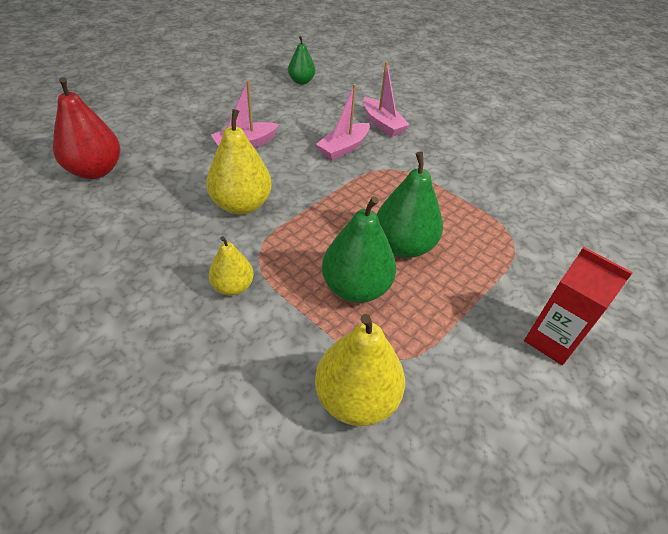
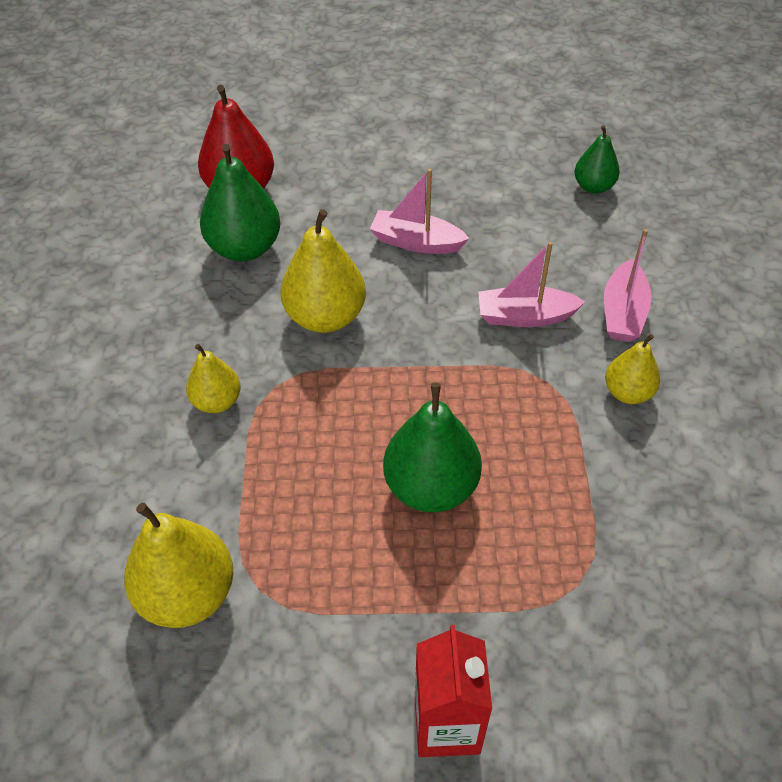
camera: 50 degrees right, 5 degrees up
(356, 288) = (321, 492): green pear -> green pear (244, 248)
(427, 153) = (627, 393): none -> yellow pear

